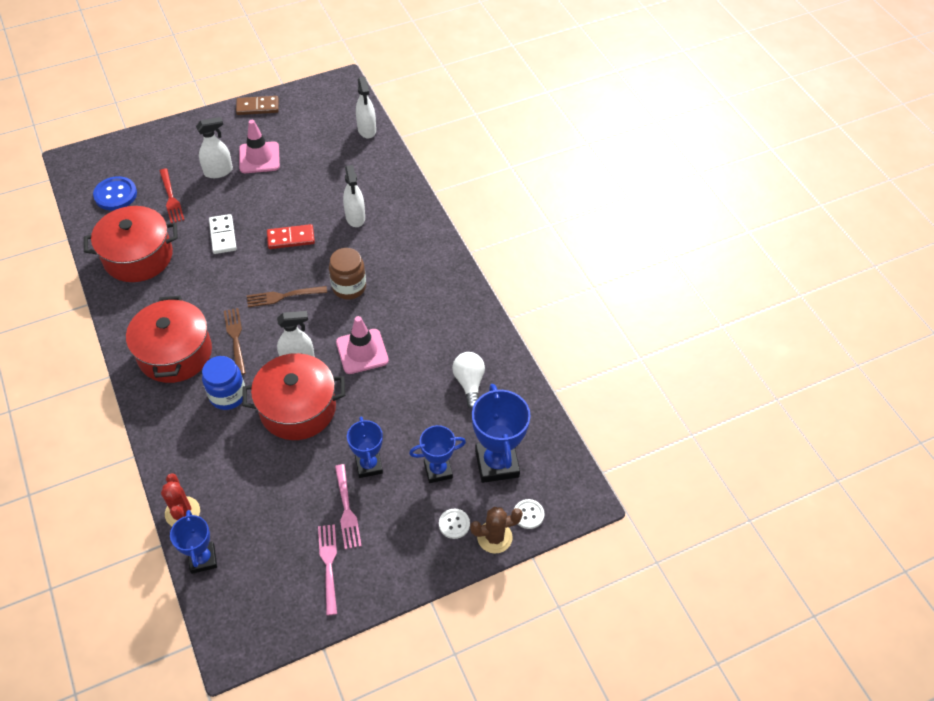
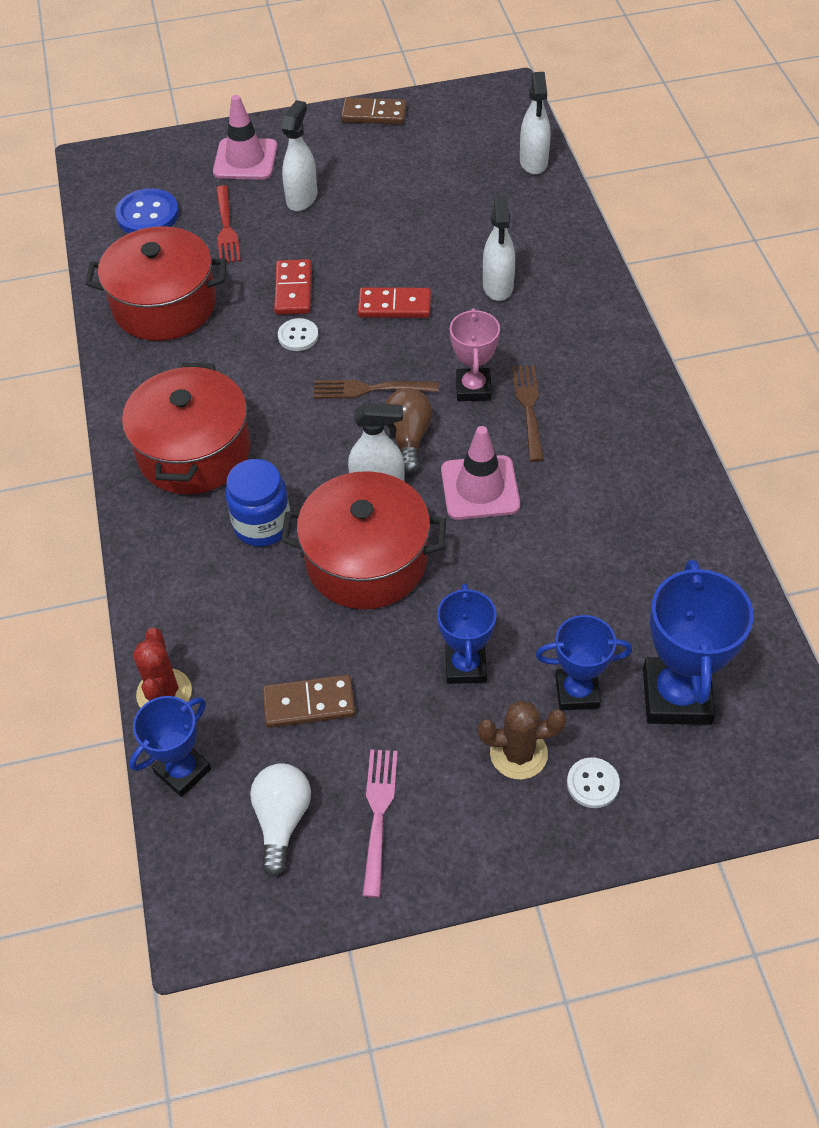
camera: 15 degrees right, 0 degrees up
(203, 559) = (182, 771): blue trophy -> blue trophy turned 45 degrees clockwise
(218, 171) = (302, 198): white spray bottle -> white spray bottle turned 60 degrees counterclockwise
(223, 235) = (293, 290): white domino -> red domino
(235, 339) = (288, 443): brown fork -> brown fork (529, 409)
(259, 158) = (365, 185): pink traffic cone -> pink traffic cone (245, 159)
(275, 504) = (309, 703): none -> brown domino
(312, 325) = (408, 438): none -> brown light bulb
(346, 509) = (420, 730): pink fork -> none
(349, 287) = (473, 388): brown jar -> pink trophy
(469, 383) = (646, 561): white light bulb -> white light bulb (282, 820)
(494, 537) = (658, 816): brown cactus -> brown cactus (518, 753)
(528, 514) = (720, 789): white button -> white button (298, 336)

